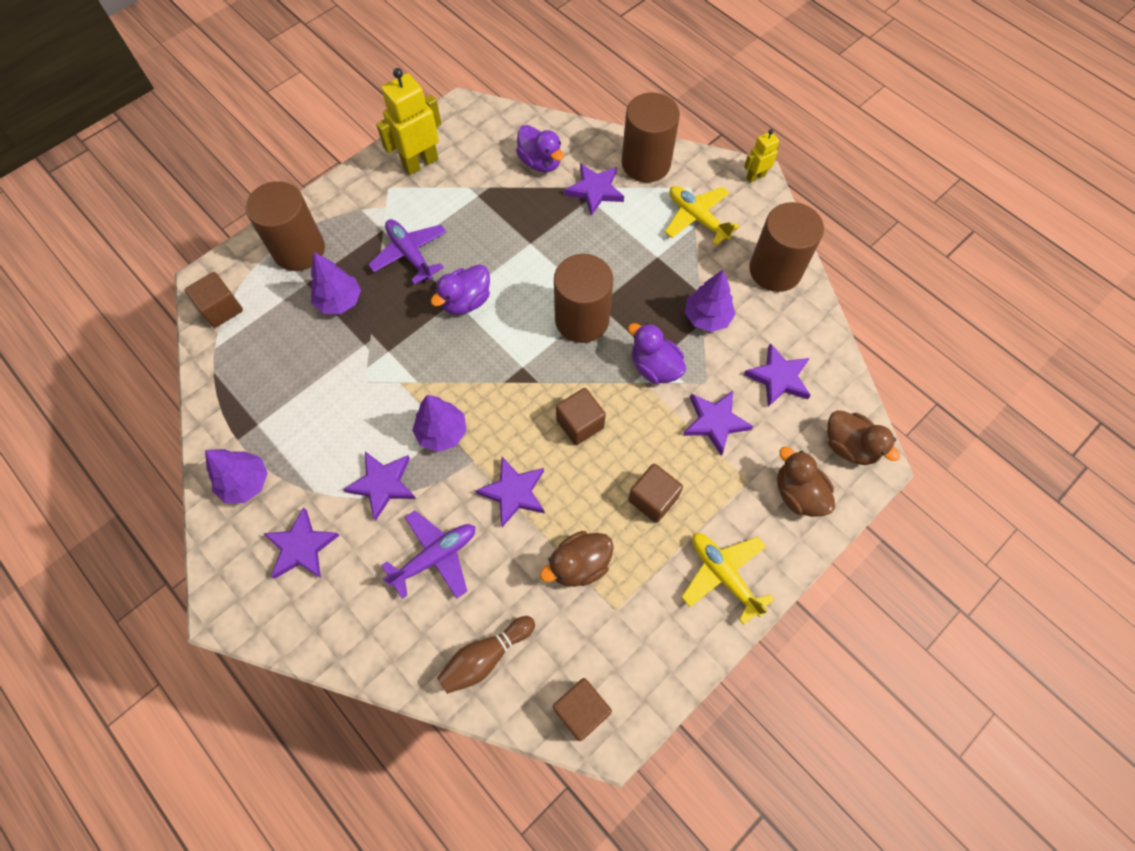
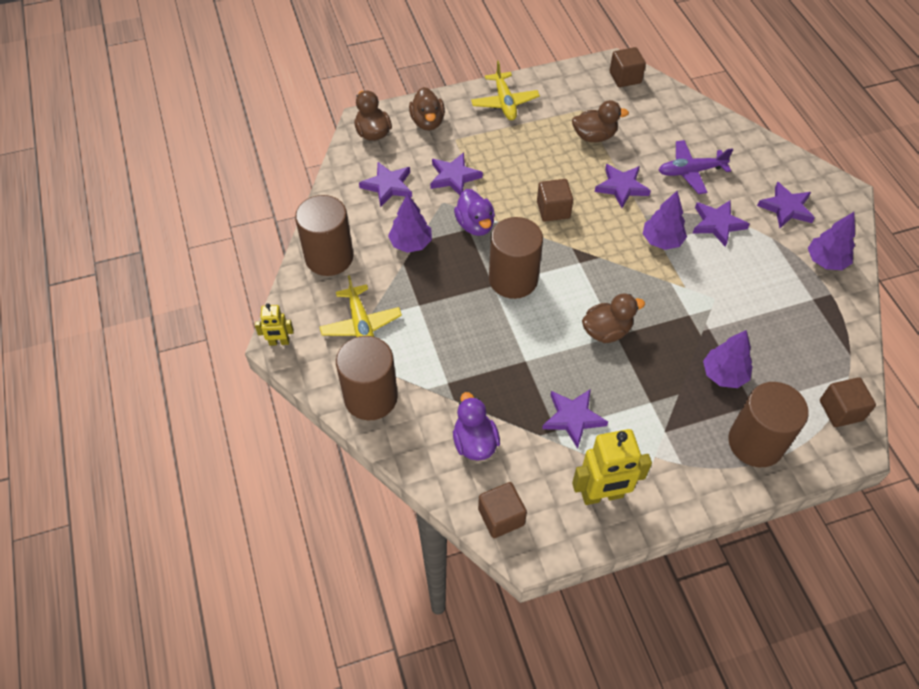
camera: 155 degrees left, 10 degrees down
(410, 254) = (644, 394): purple plane -> none
(466, 301) = (606, 331): purple duck -> brown duck
(485, 657) = (674, 116): brown bowling pin -> none
(595, 190) = (437, 389): purple star -> purple star (573, 418)
(653, 499) = (526, 151): brown cube -> brown cube (501, 517)

